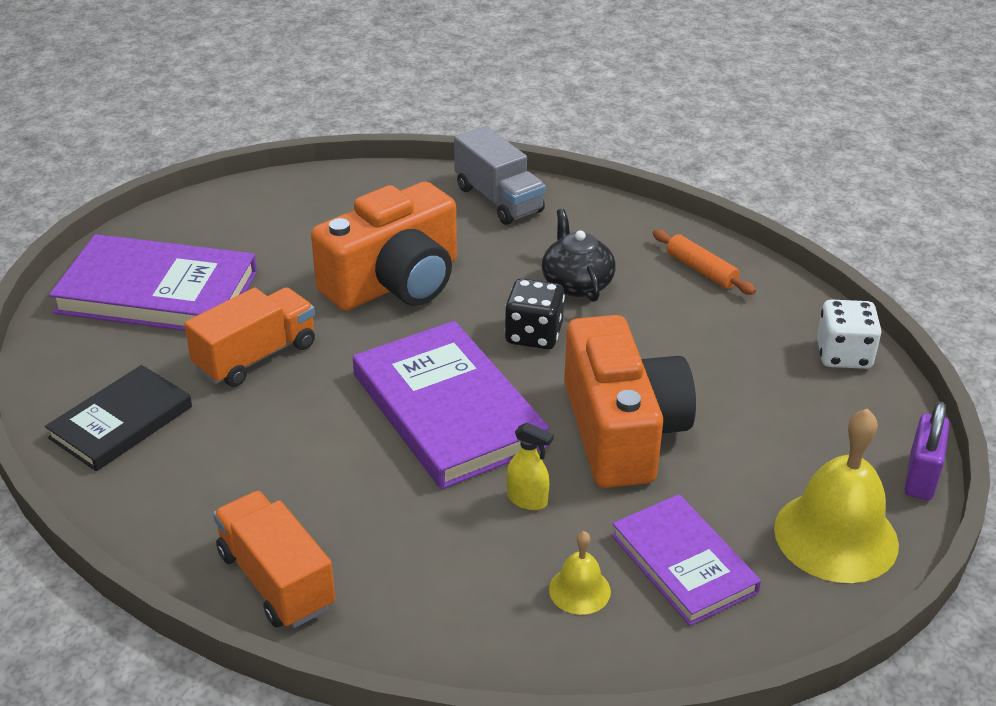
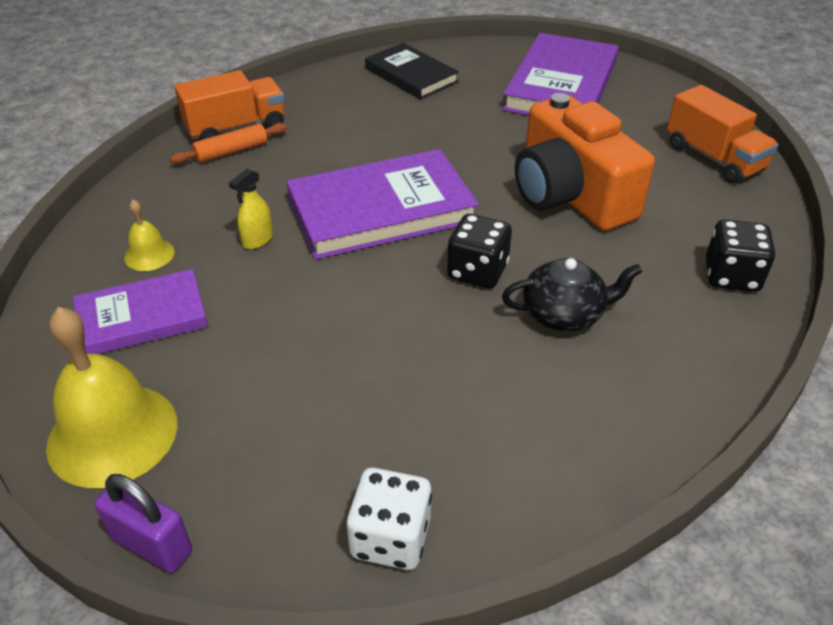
camera: 100 degrees right, 5 degrees up
(256, 357) = (472, 124): orange truck -> orange truck (713, 158)
(498, 199) = (731, 276): grey truck -> black dice
(621, 431) = (319, 308): orange camera -> none
(701, 270) = (589, 430): orange rolling pin -> orange rolling pin (231, 151)

